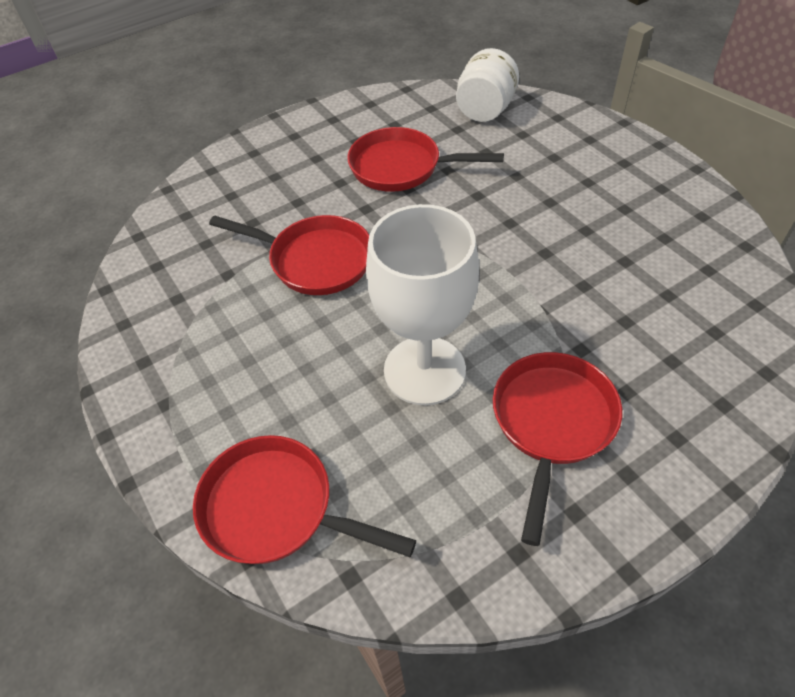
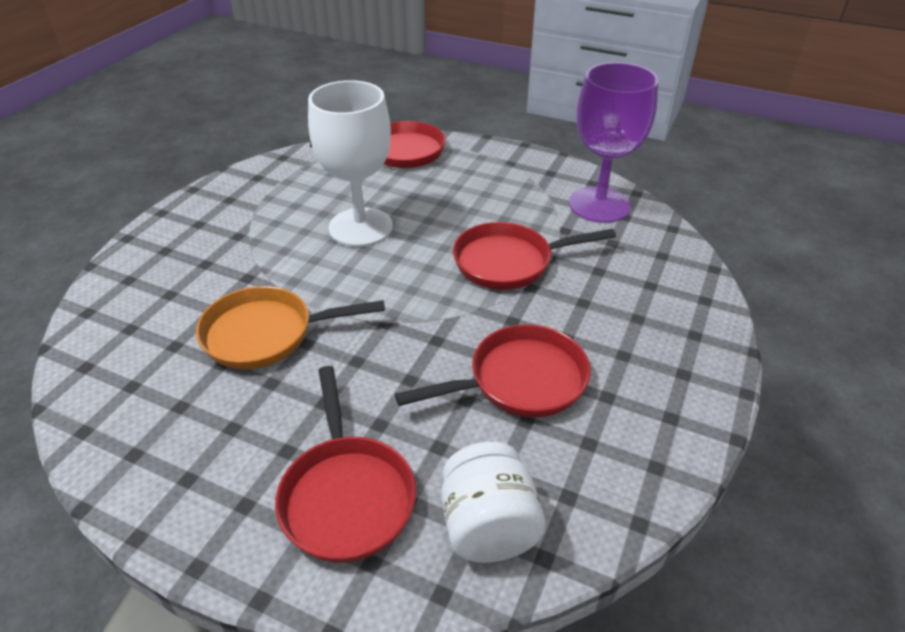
camera: 145 degrees right, 10 degrees down
(159, 290) = (599, 205): none -> purple goblet
(552, 423) = (256, 230): red pan -> red pan (347, 495)
(579, 274) = (266, 334): none -> orange pan

